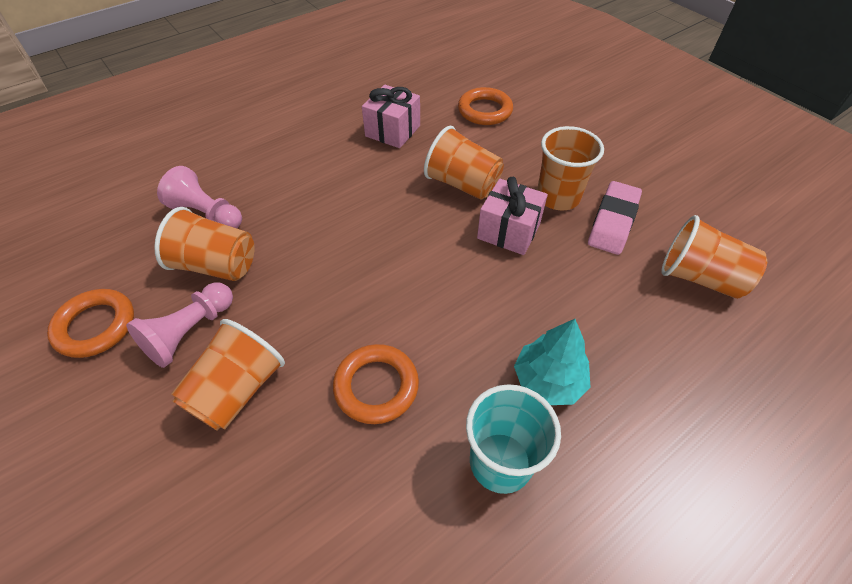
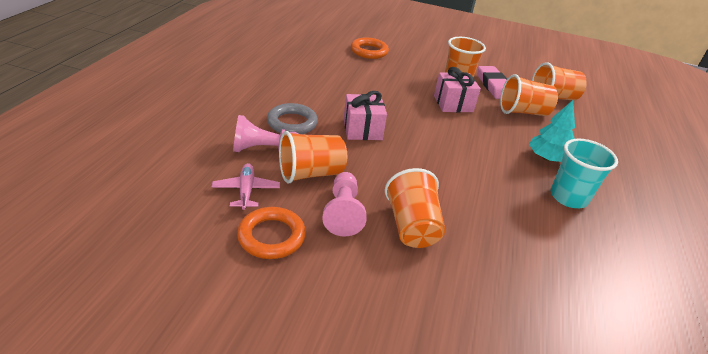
camera: 40 degrees left, 15 degrees down
(135, 259) = (246, 191): none -> pink plane
(273, 189) = (292, 123): none -> grey ring
(376, 386) = (479, 193): orange ring -> none
(393, 131) = (328, 73): pink gift -> pink gift (362, 129)
(462, 184) = (403, 89): orange cup -> orange cup (523, 112)

